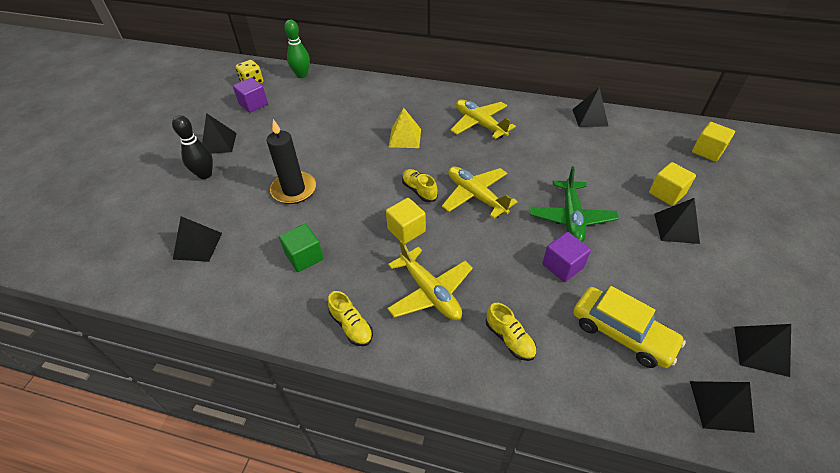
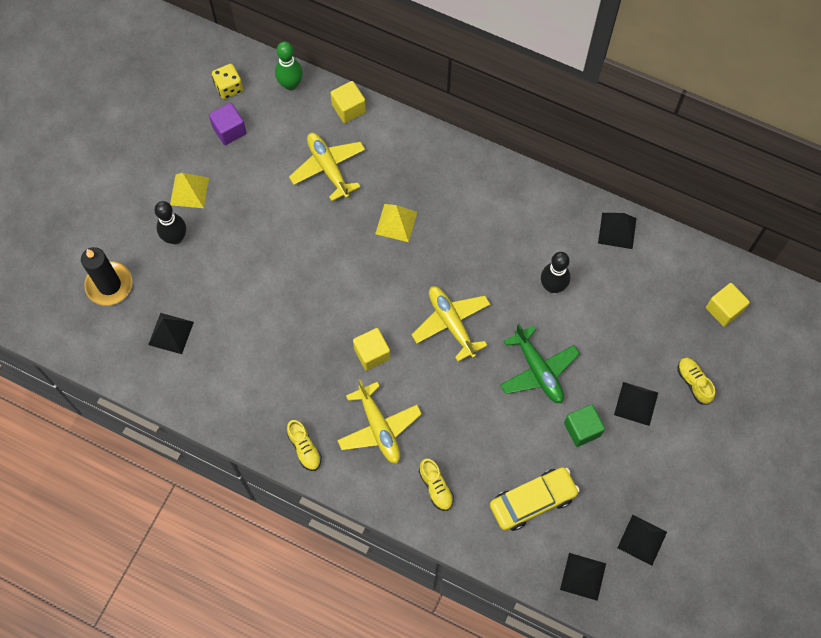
camera: 10 degrees right, 20 degrees up
(218, 143) = (189, 191): black pyramid -> yellow pyramid
(294, 190) = (267, 278): black candle -> black candle (109, 285)
(304, 257) = (270, 366): green cube -> green cube (582, 429)
(419, 190) = (395, 305): yellow shoe -> yellow shoe (693, 382)
(480, 124) = (486, 217): yellow plane -> yellow plane (328, 168)
(555, 158) = (552, 286): none -> black bowling pin
(562, 266) = (508, 424): purple cube -> none
(571, 218) = (538, 370): green plane -> green plane turned 45 degrees counterclockwise
(621, 333) = (533, 501): yellow car -> yellow car turned 75 degrees counterclockwise
(666, 193) = (648, 359): yellow cube -> yellow cube (348, 108)

